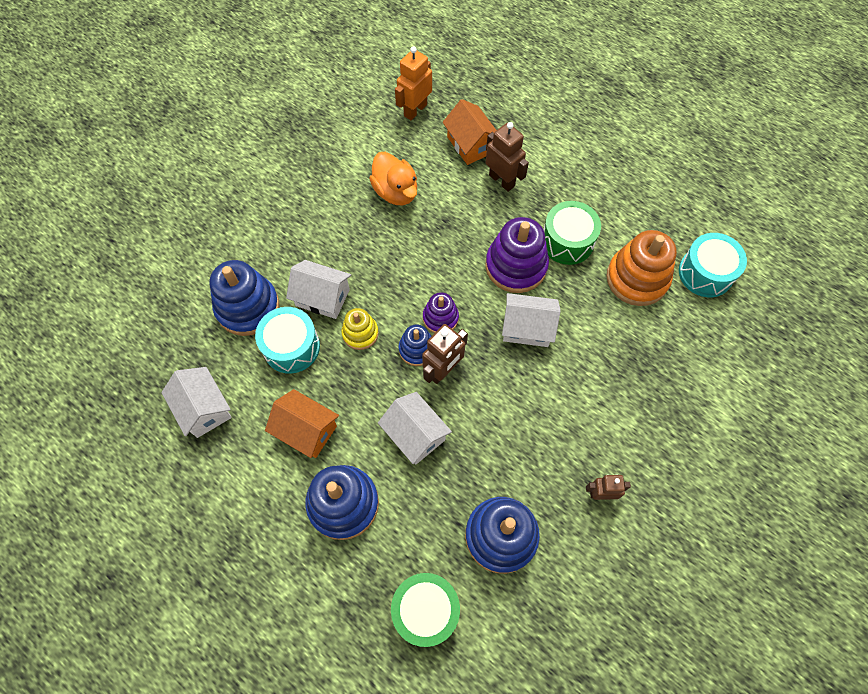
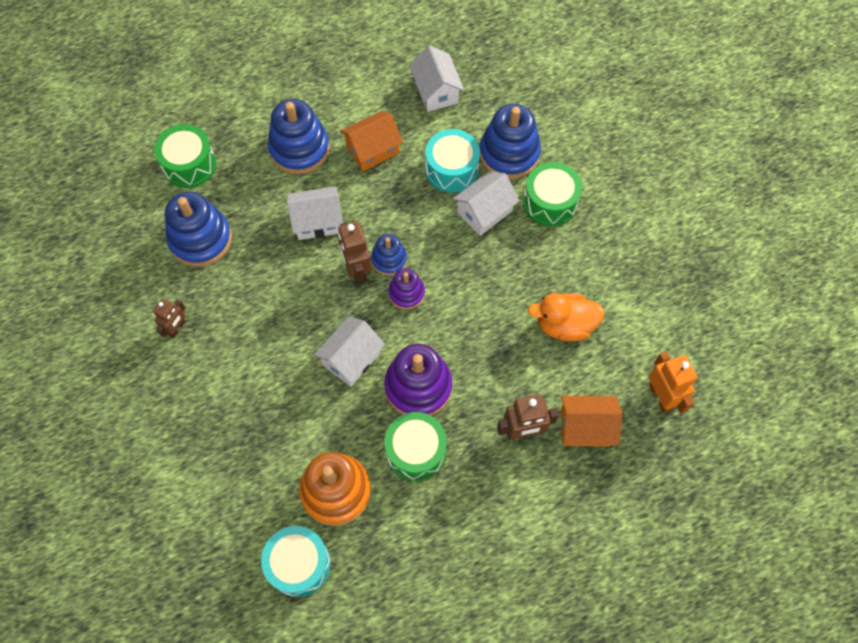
camera: 120 degrees right, 0 degrees up
(204, 408) = (436, 91): white house -> white house turned 75 degrees clockwise
(284, 252) = (550, 202): none -> green drum
(360, 333) = (432, 224): yellow stacking toy -> none

